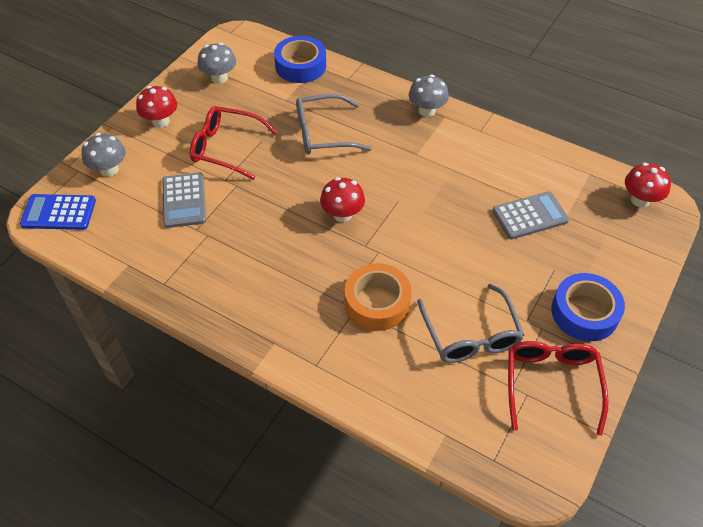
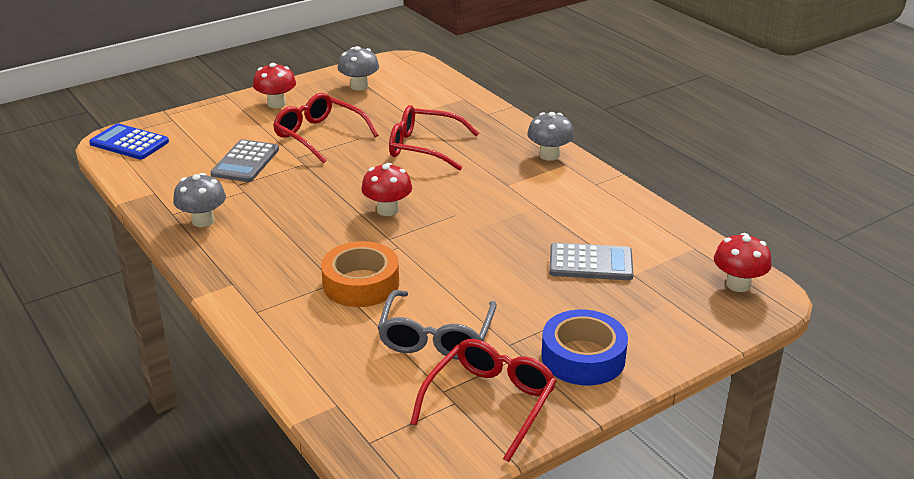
camera: 25 degrees right, 20 degrees down
(109, 170) = (199, 125): grey mushroom -> grey mushroom (203, 221)
(300, 66) = (447, 94): blue tape -> none
(324, 133) = (424, 147): grey glasses -> red glasses

